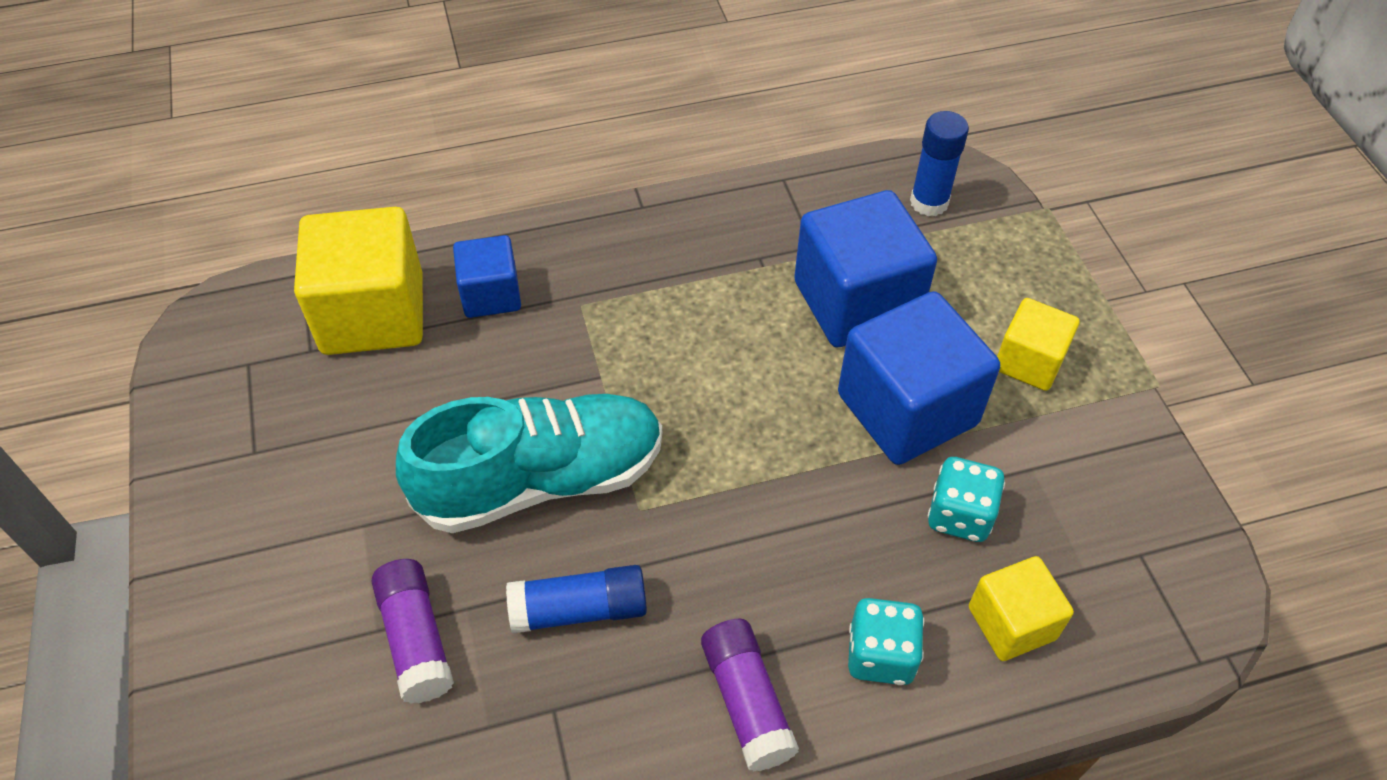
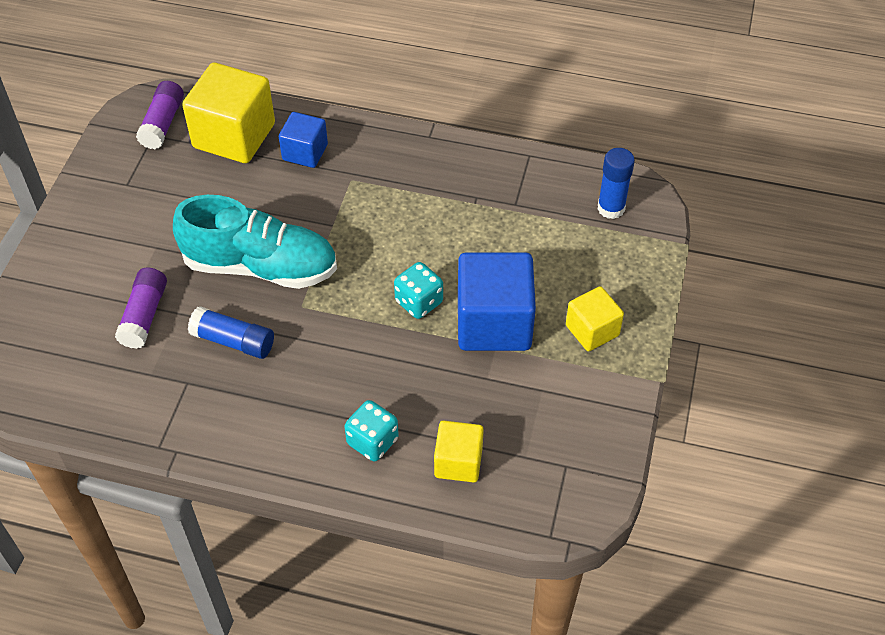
camera: 30 degrees right, 0 degrees up
(747, 701) = (285, 428): purple glue stick -> purple glue stick (163, 123)
(856, 302) = (514, 248): blue cube -> none
(959, 515) = (476, 393): turquoise dice -> turquoise dice (419, 302)

